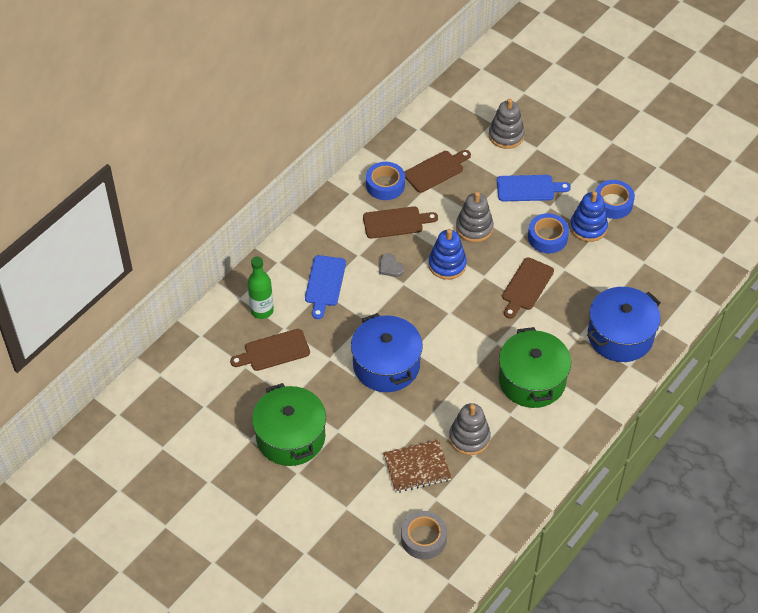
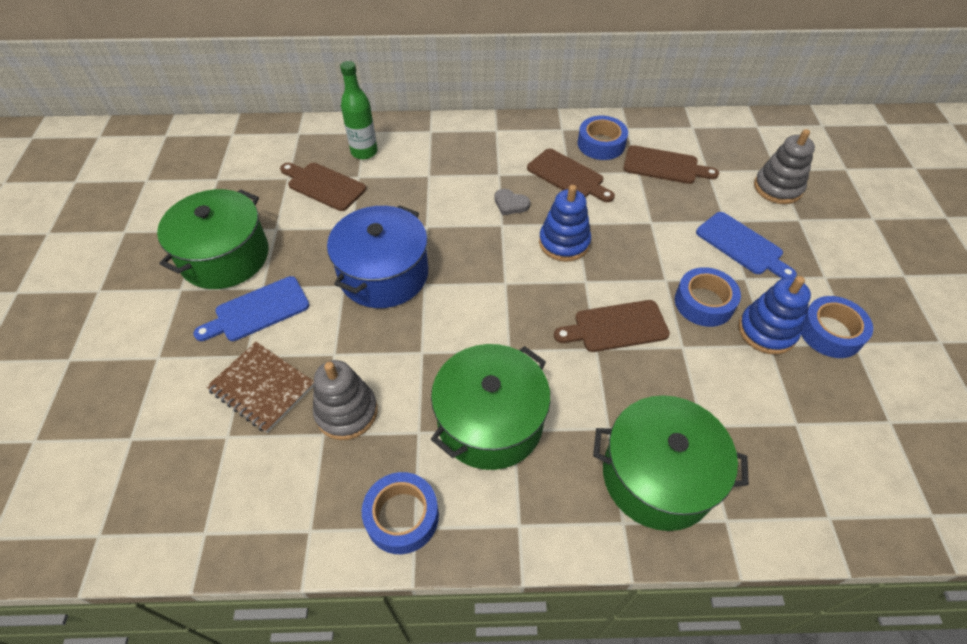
camera: 50 degrees right, 0 degrees up
(325, 284) = (439, 172): blue cutting board -> blue cutting board (258, 311)
(390, 267) = (510, 204): grey heart -> grey heart turned 75 degrees counterclockwise
(423, 538) = (155, 462): grey tape -> none
(474, 228) = (635, 235): grey stacking toy -> none
(550, 448) = (402, 516): none -> blue tape
(620, 335) = (658, 476): blue pot -> green pot

